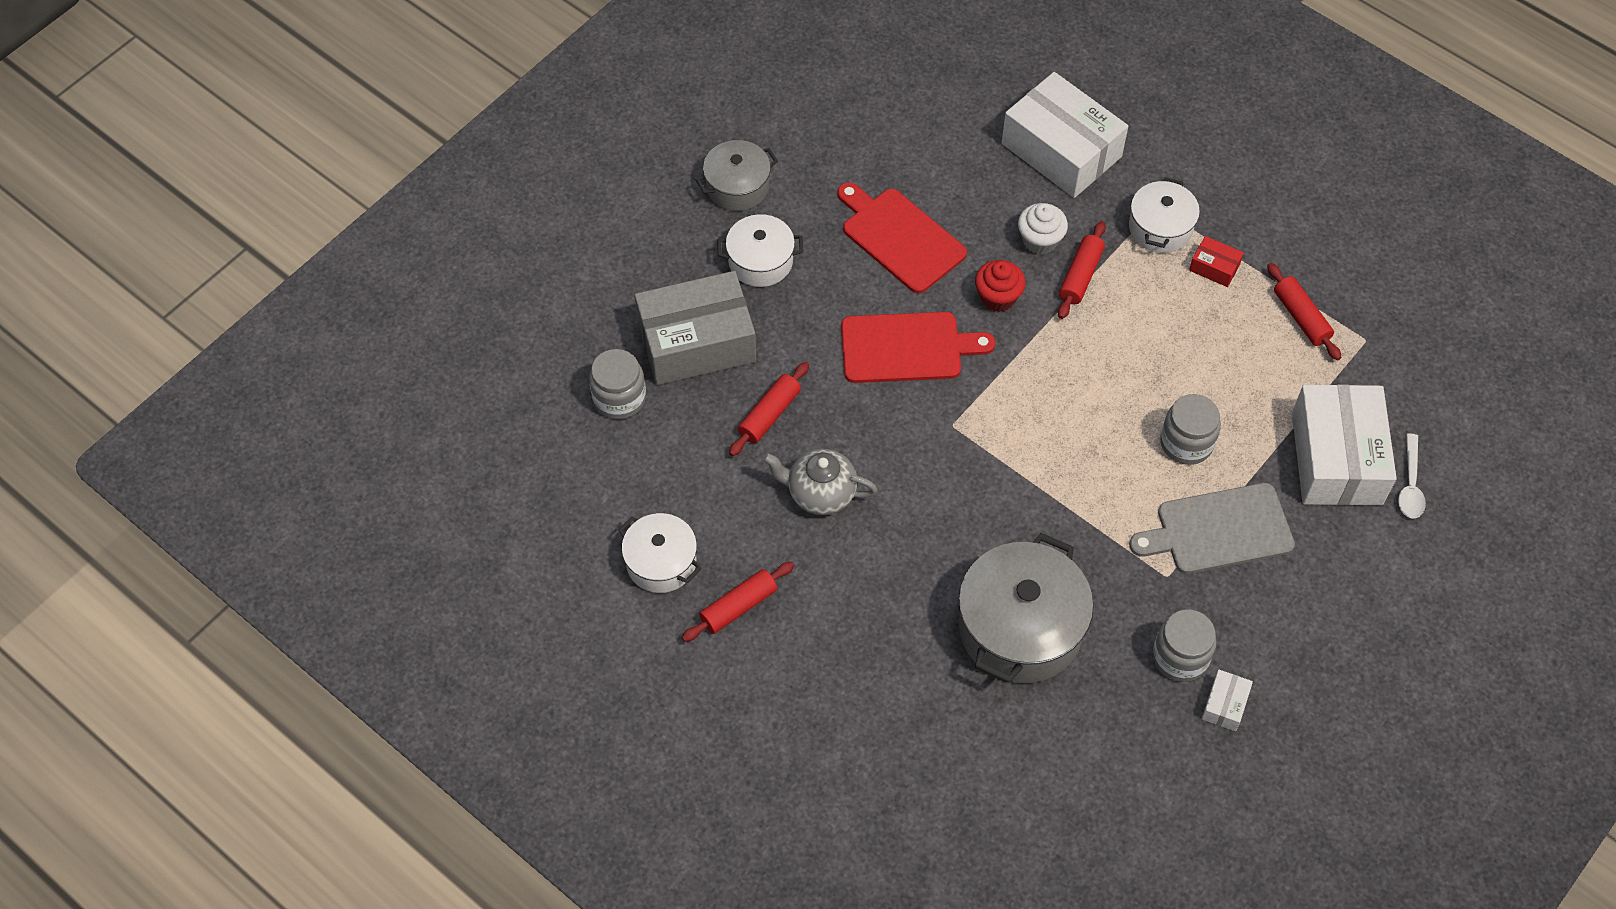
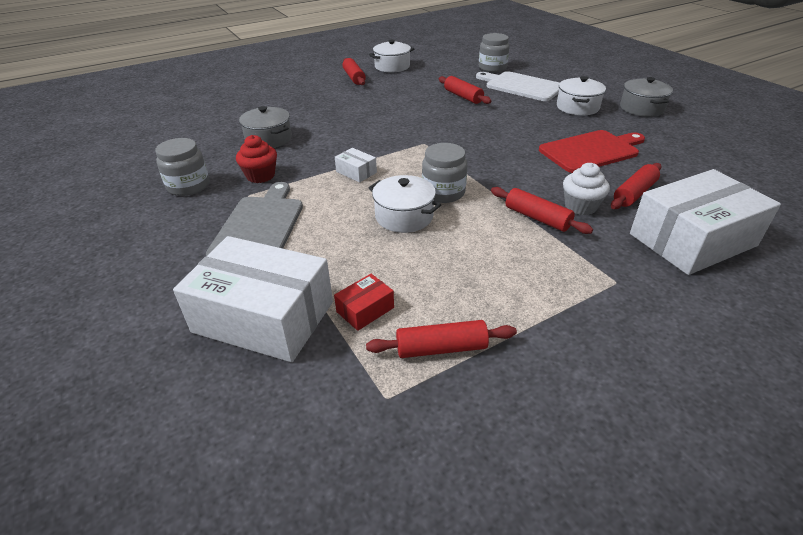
camera: 110 degrees right, 20 degrees down
(697, 342) = (521, 86): grey box -> white cutting board
(820, 493) = (403, 102): grey teapot -> none
(907, 348) = (493, 139): red cutting board -> none
(990, 194) = (634, 193): none -> red rolling pin
(998, 297) = (525, 177): red cupcake -> red cupcake (260, 176)
(1020, 628) = (268, 139): grey pot -> grey pot, size x0.58
(1160, 228) = (587, 277): white pot -> white pot (404, 216)
(1186, 443) = (345, 231): grey jar -> grey jar (443, 192)
(1214, 267) = (528, 300): red box -> red box (365, 310)
(1225, 705) = (138, 195): white box -> white box (356, 172)
(1410, 484) = (191, 364): white spoon -> none

